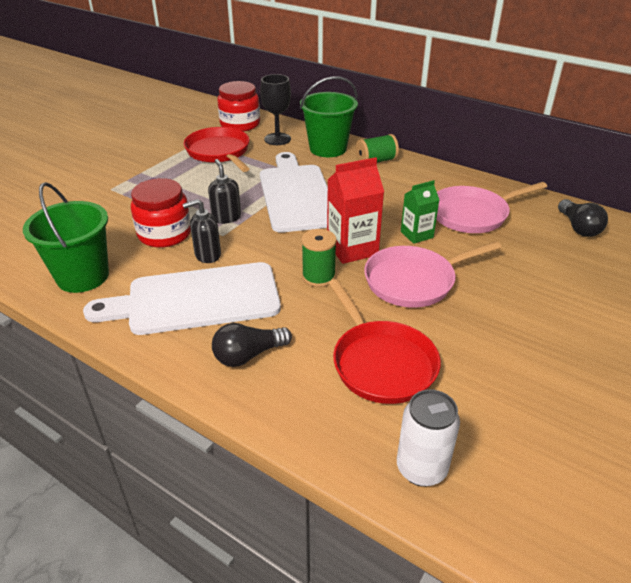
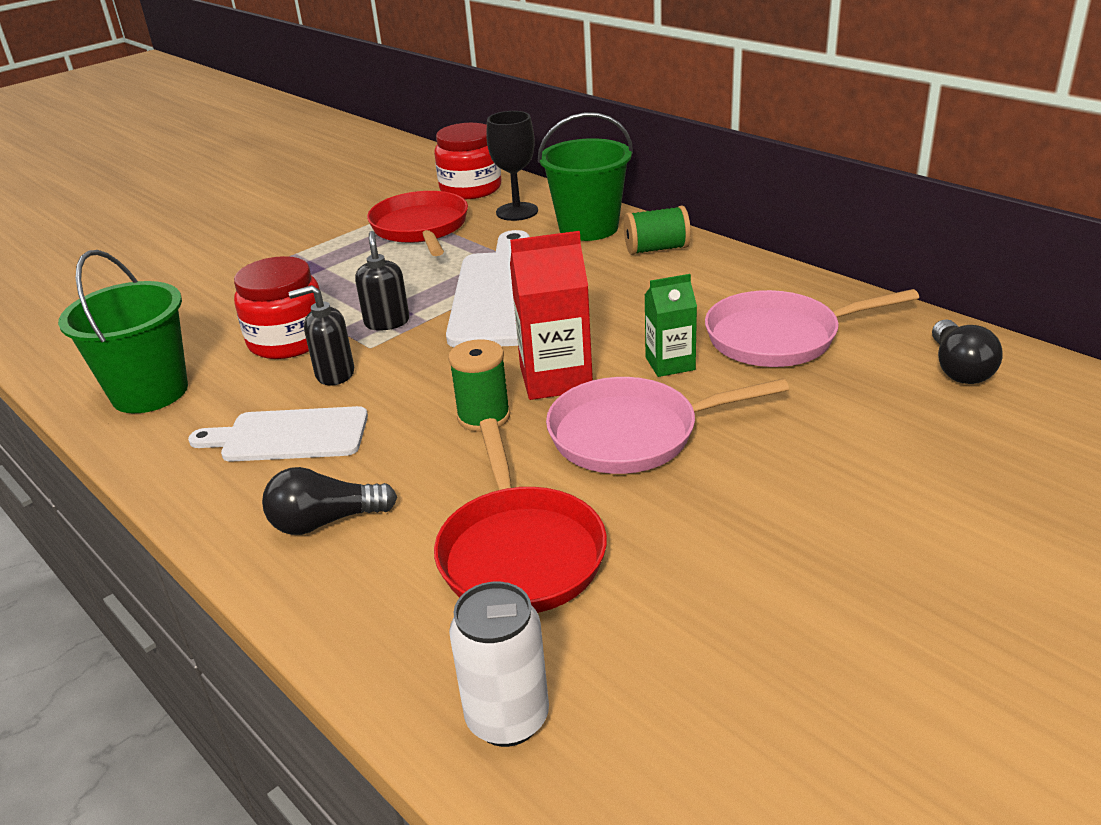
camera: 15 degrees right, 5 degrees down
(196, 299) = (289, 436): white cutting board -> white cutting board, size x0.61

